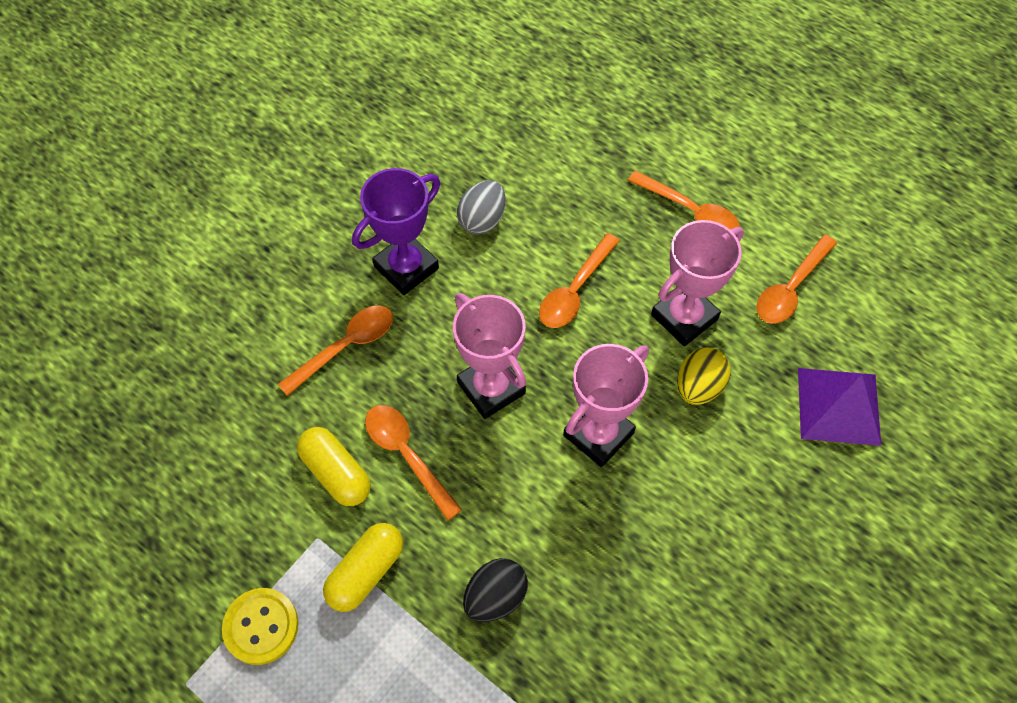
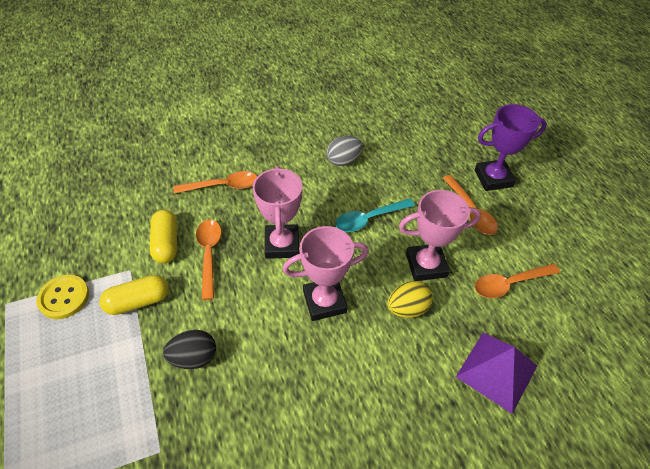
camera: 30 degrees right, 10 degrees down
(406, 267) = (284, 164): purple trophy -> purple trophy (493, 178)
(575, 290) = (369, 219): orange spoon -> turquoise spoon

